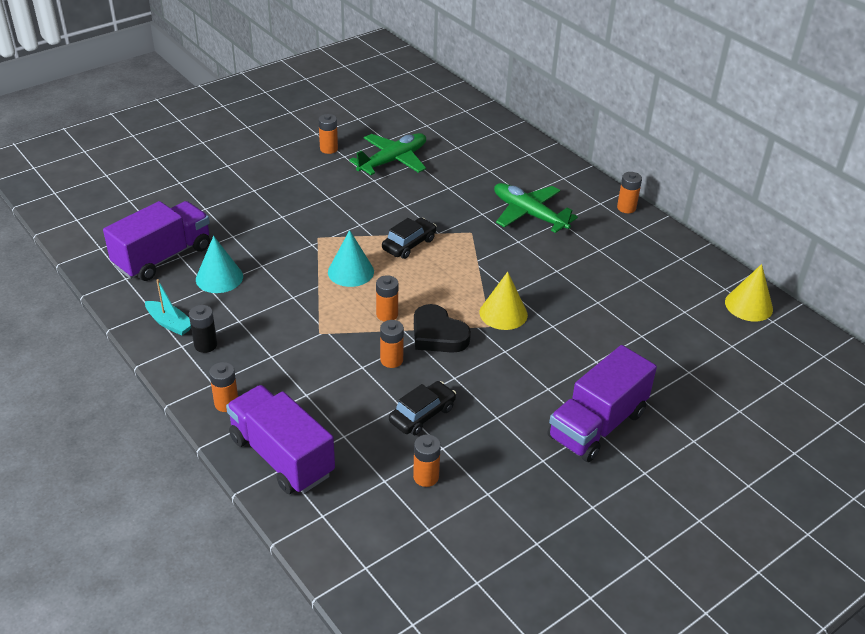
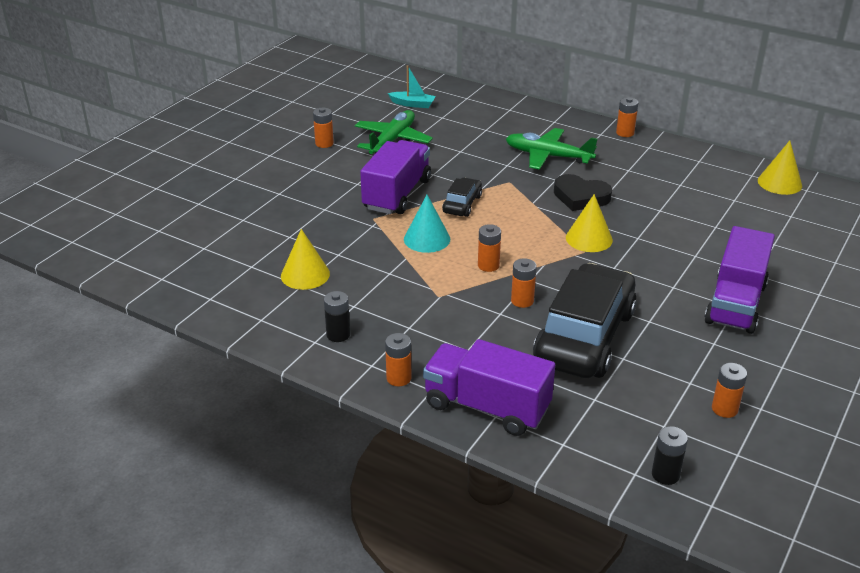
camera: 20 degrees left, 5 degrees down
(163, 257) = (234, 271): purple truck -> purple truck (397, 194)
(170, 323) = (287, 326): turquoise boat -> turquoise boat (413, 104)
(219, 277) = (305, 274): turquoise cone -> yellow cone
(392, 578) = (665, 474): none -> black battery
(422, 415) = (584, 337): black car -> black car, size x2.20
(426, 477) = (628, 385): orange battery -> orange battery (724, 409)
(438, 334) = (546, 270): black heart -> black heart (580, 197)

